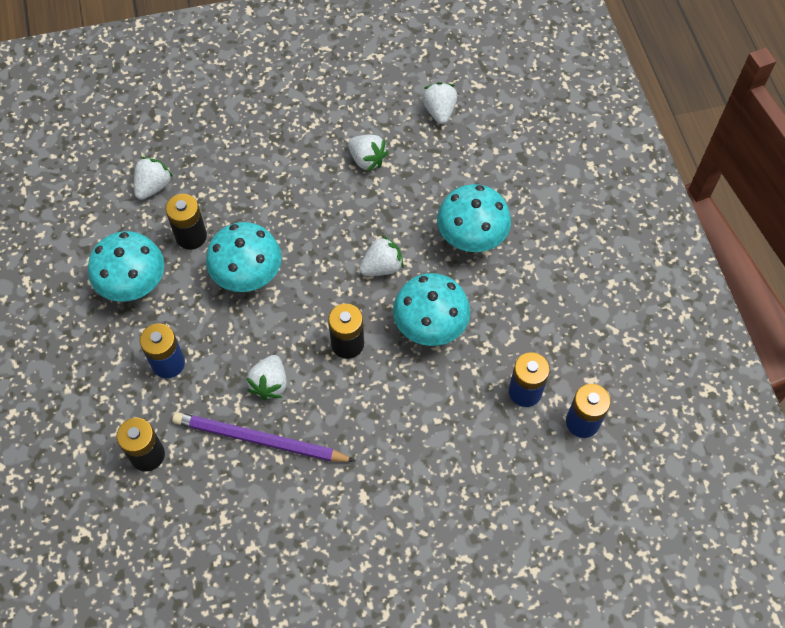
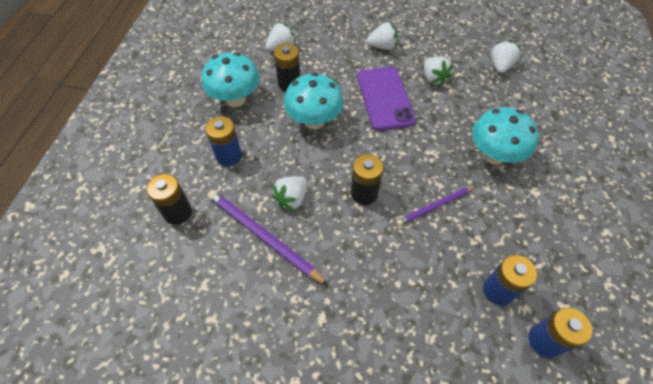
camera: 25 degrees right, 5 degrees down
(319, 211) = (385, 98): none -> purple phone
(382, 267) = (414, 150): white strawberry -> white strawberry (382, 46)
(430, 327) = (435, 206): turquoise mushroom -> purple pencil

